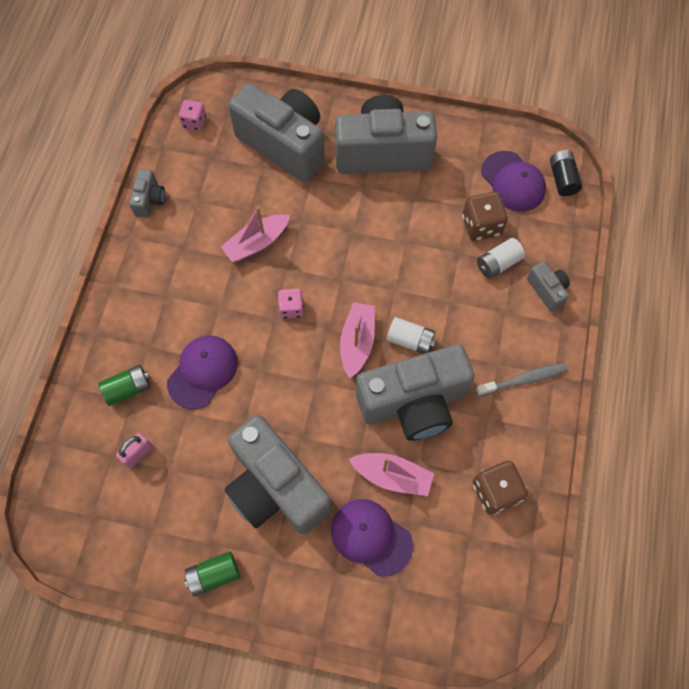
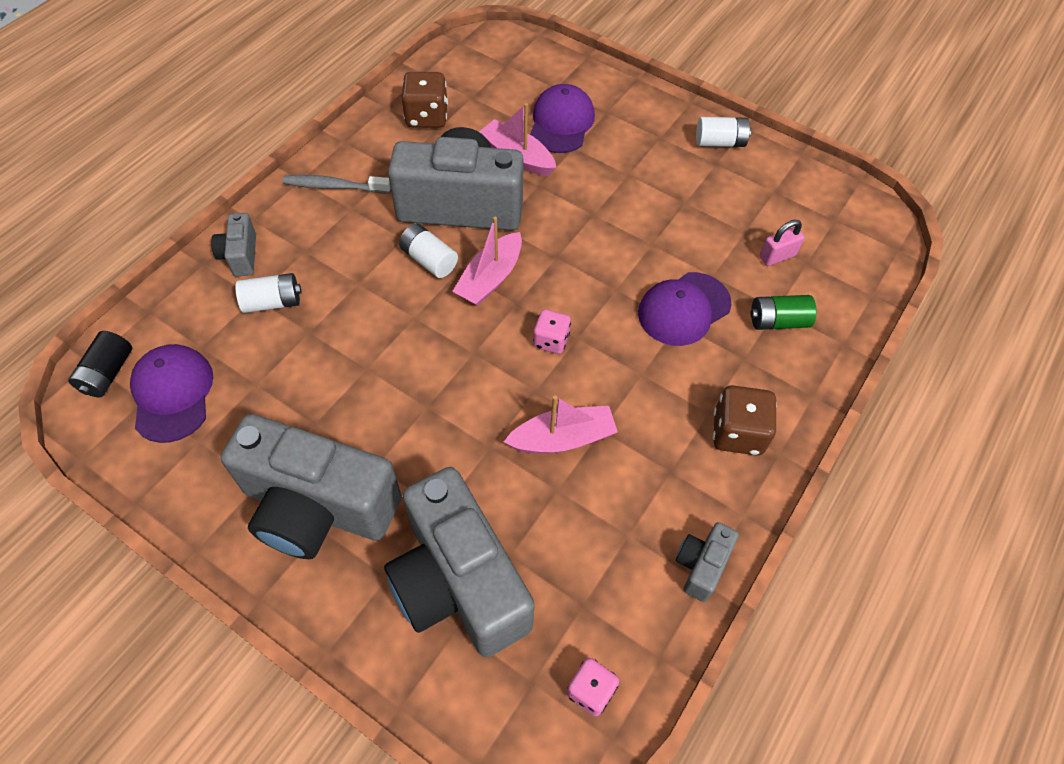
camera: 160 degrees left, 10 degrees down
(214, 575) = (720, 142): green battery -> white battery
(276, 487) = (637, 184): grey camera -> none
(371, 537) = (561, 123): purple cap -> purple cap turned 135 degrees counterclockwise
(481, 226) = (258, 353): brown dice -> brown dice (737, 433)

